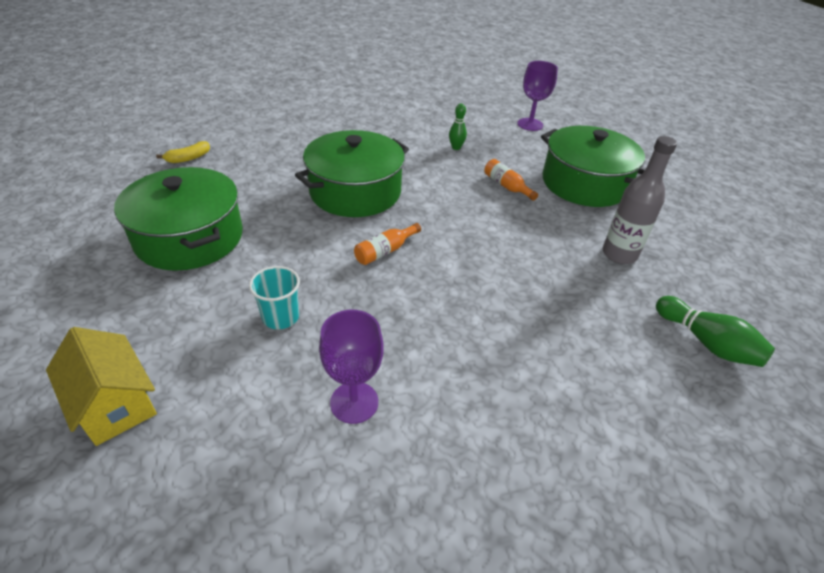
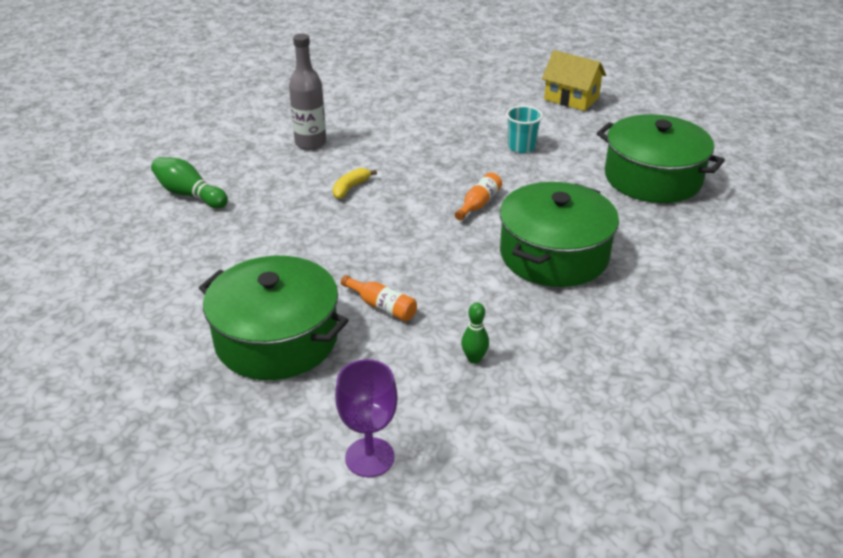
camera: 165 degrees right, 5 degrees down
(188, 158) = (774, 250): yellow banana -> yellow banana (350, 188)
(354, 402) = (439, 122): purple goblet -> none
(619, 254) = (248, 250): grey bottle -> grey bottle (310, 143)

